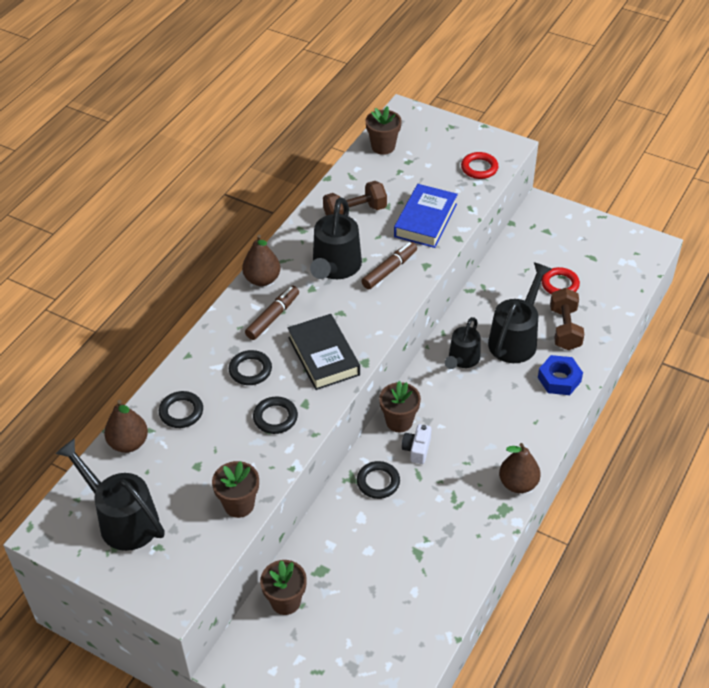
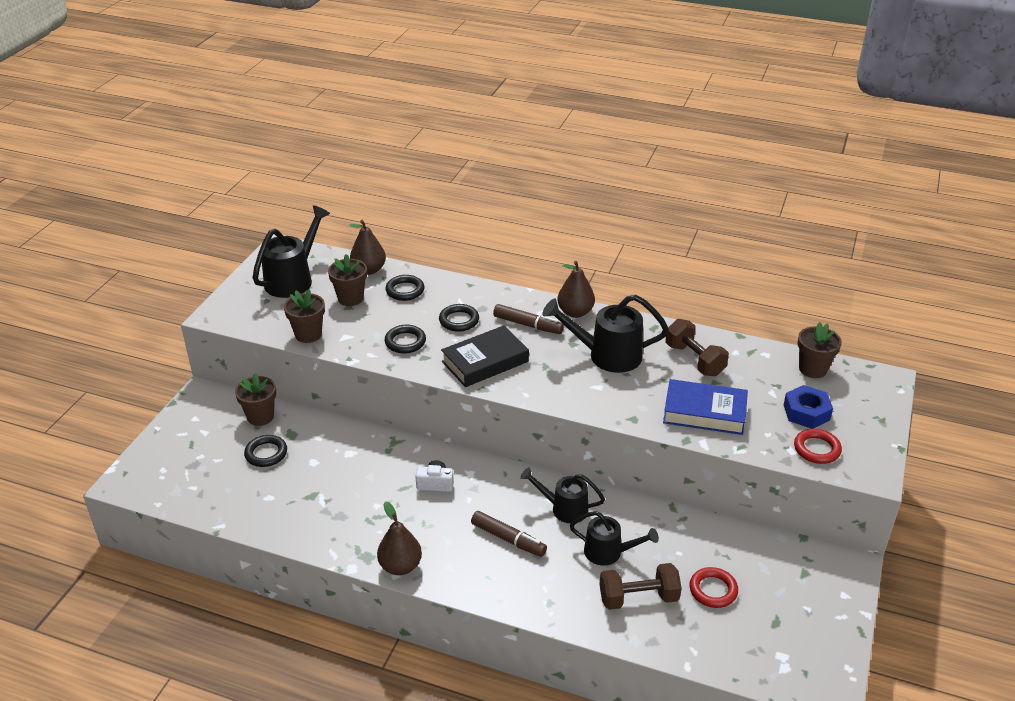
camera: 80 degrees right, 10 degrees down
(378, 482) = (392, 460): black ring -> black ring (266, 453)
(389, 270) = (616, 393): brown marker -> brown marker (508, 539)
(399, 421) = (469, 467): brown flower pot -> brown flower pot (350, 298)
(516, 338) = (608, 552): black watering can -> black watering can, size x0.65
(559, 379) = (555, 596): blue nut -> blue nut (806, 412)

